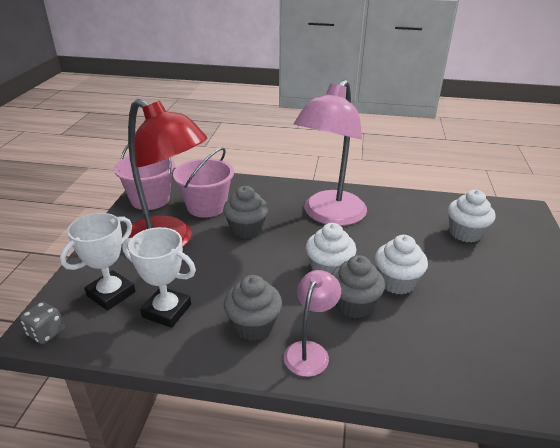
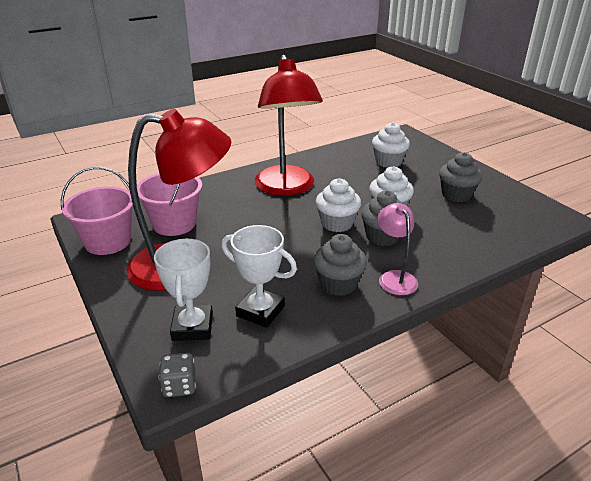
camera: 40 degrees left, 0 degrees up
(167, 311) = (260, 311): white trophy -> white trophy turned 45 degrees clockwise
(246, 229) = (236, 225): grey cupcake -> grey cupcake (456, 195)
(329, 216) = (286, 188): pink lamp -> red lamp

